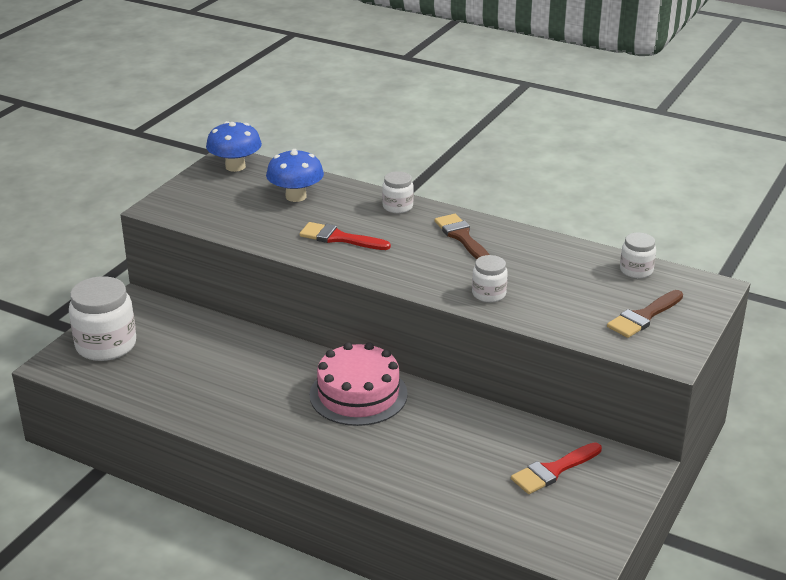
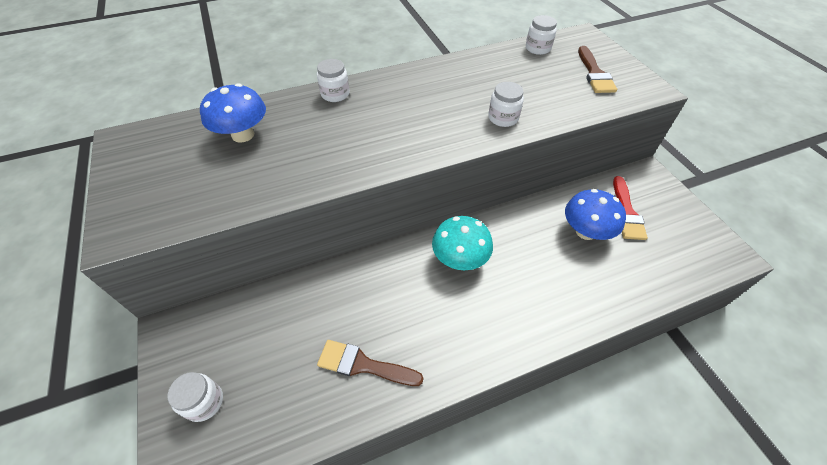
camera: 50 degrees left, 20 degrees up
(106, 345) = (204, 402): white jar -> white jar, size x0.53
(235, 166) = (142, 142): blue mushroom -> blue mushroom (585, 231)
(339, 238) = (337, 147): red brush -> none
(358, 394) = (460, 259): pink cake -> turquoise mushroom
(462, 237) = (415, 89): brown brush -> brown brush (363, 365)

